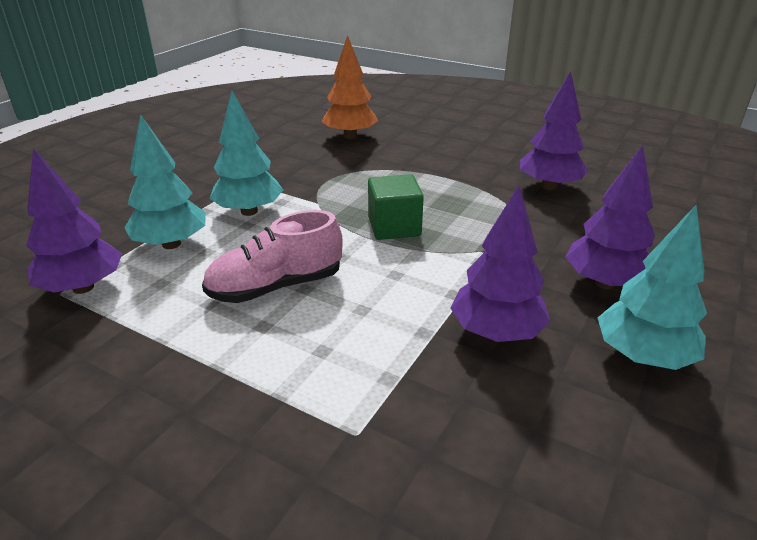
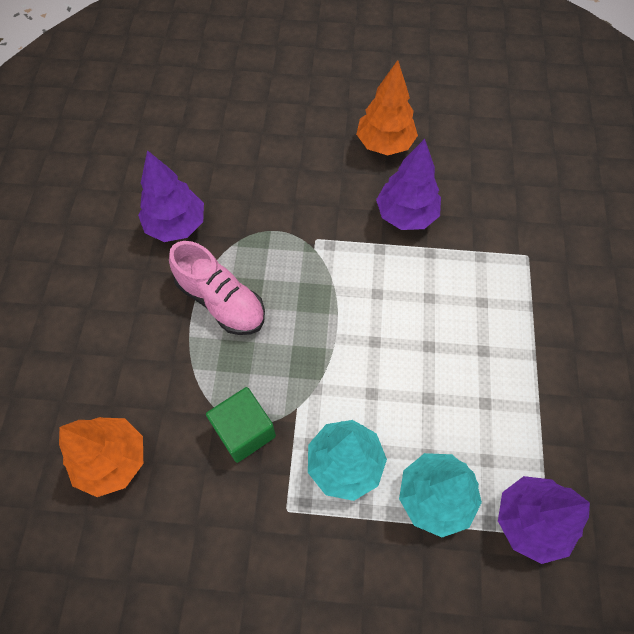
camera: 115 degrees left, 30 degrees up
(276, 286) = (439, 367): pink shoe -> pink shoe (221, 301)
(394, 227) = (308, 321): green cube -> green cube (244, 431)
(604, 283) = (317, 168): purple tree -> none
(642, 356) = (384, 144): turquoise tree -> orange tree

